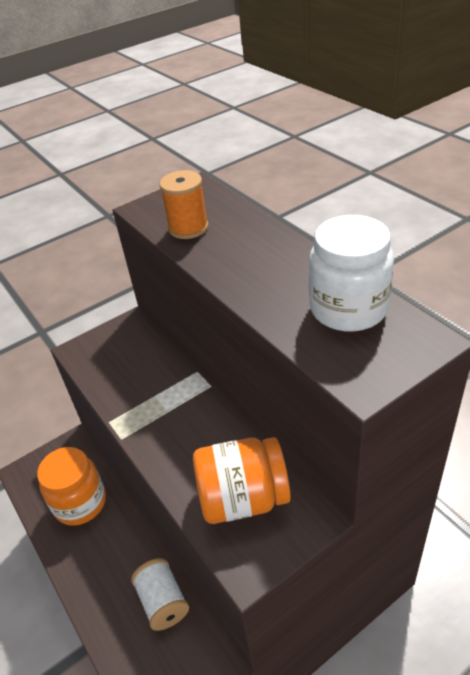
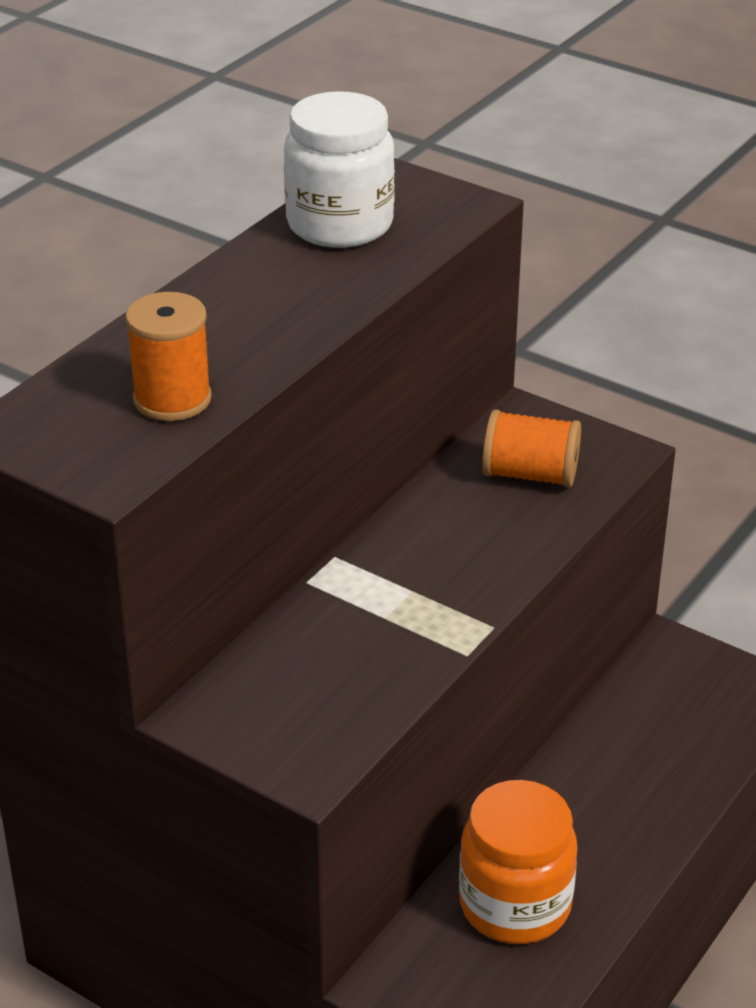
camera: 115 degrees left, 5 degrees down
(163, 602) = (622, 726): white spool -> none
(243, 498) = (530, 474): orange jar -> orange spool

